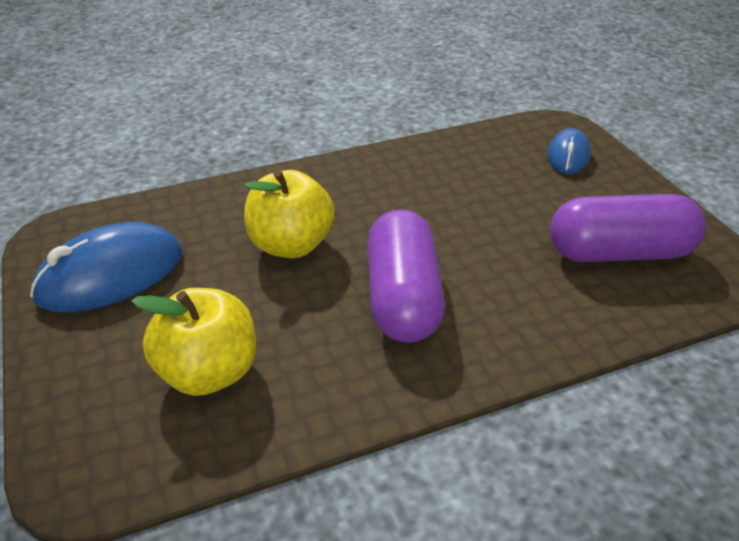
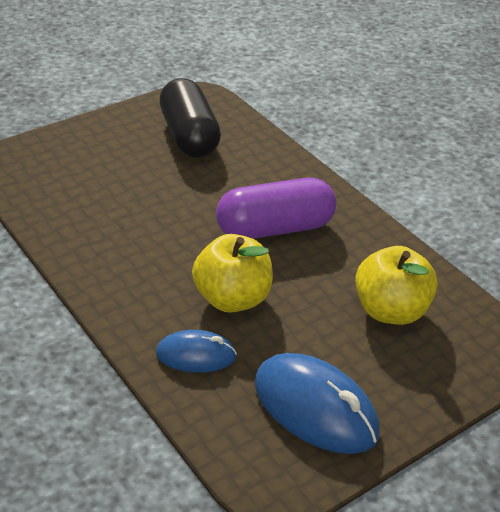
camera: 105 degrees left, 0 degrees up
(568, 156) = (58, 156): blue mouse -> blue mouse (196, 355)
(619, 253) = (189, 136): purple capsule -> black capsule

